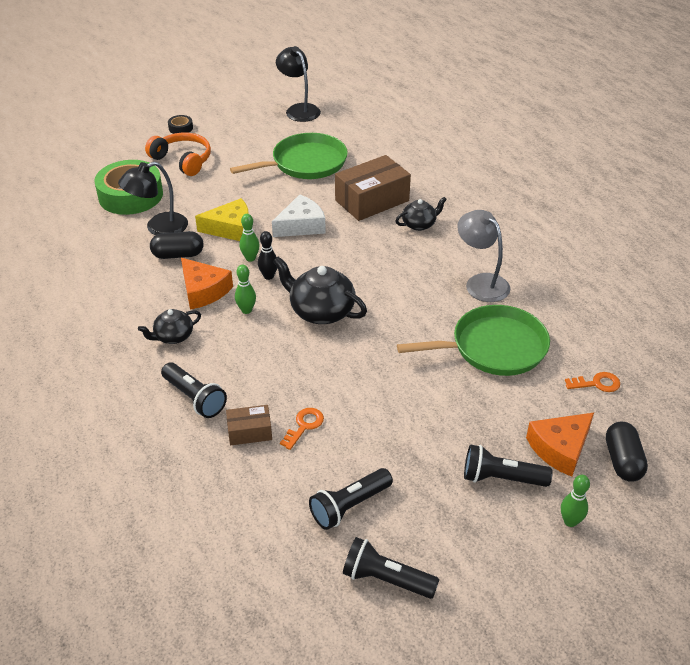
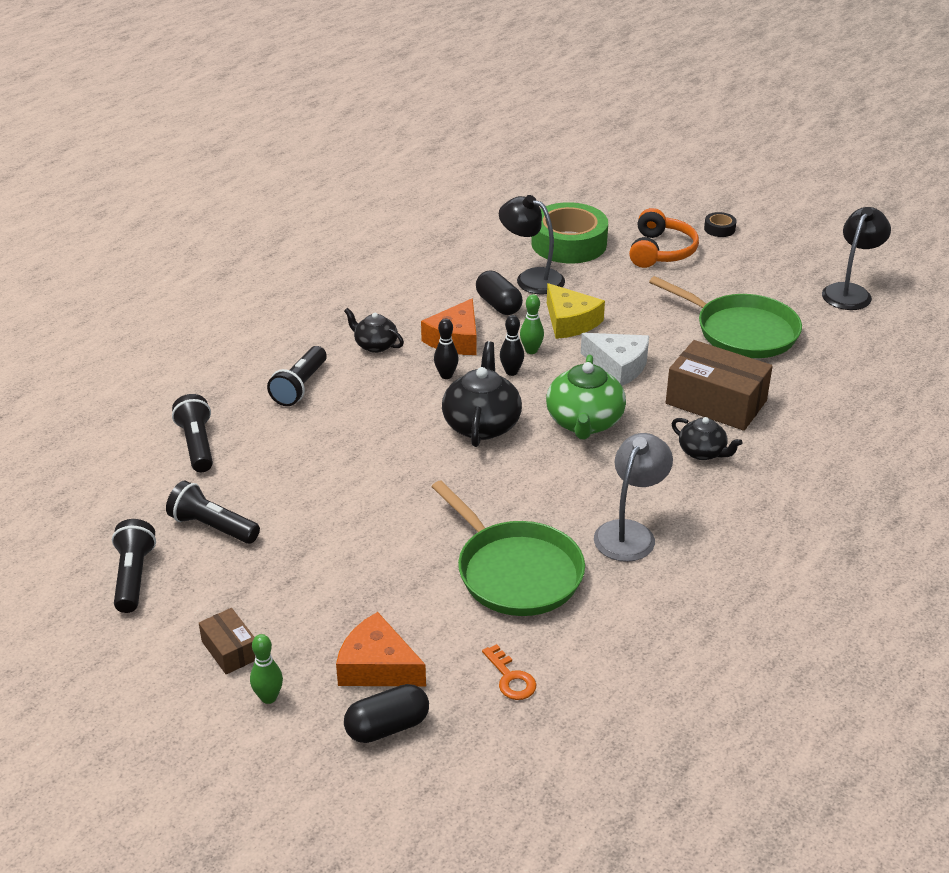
camera: 65 degrees right, 5 degrees down
(246, 310) = (446, 375): green bowling pin -> black bowling pin
(249, 432) = (275, 434): brown box -> brown box (230, 650)
(304, 426) = (303, 465): orange key -> none
(353, 262) = (584, 422): none -> green teapot
(501, 478) = (305, 627): black flashlight -> black flashlight (197, 445)

